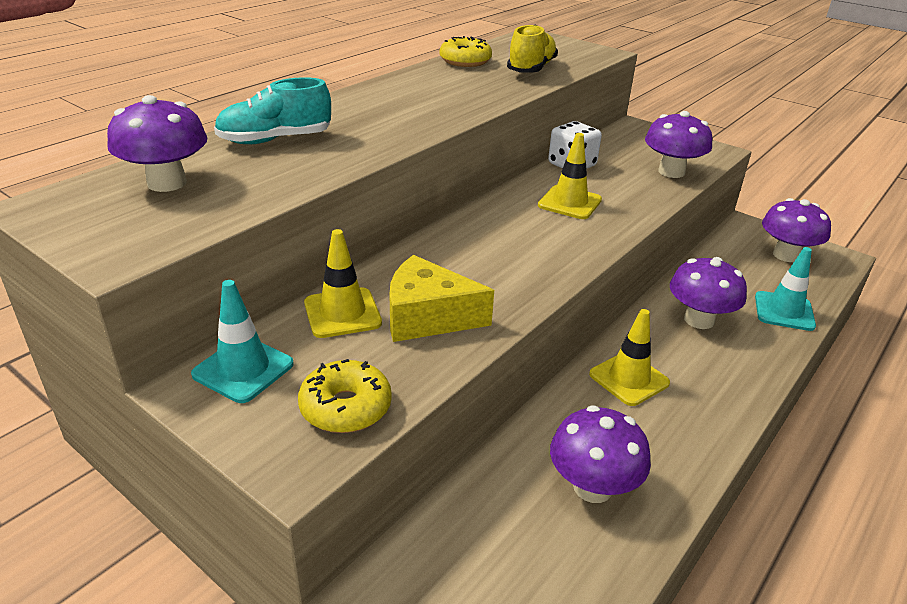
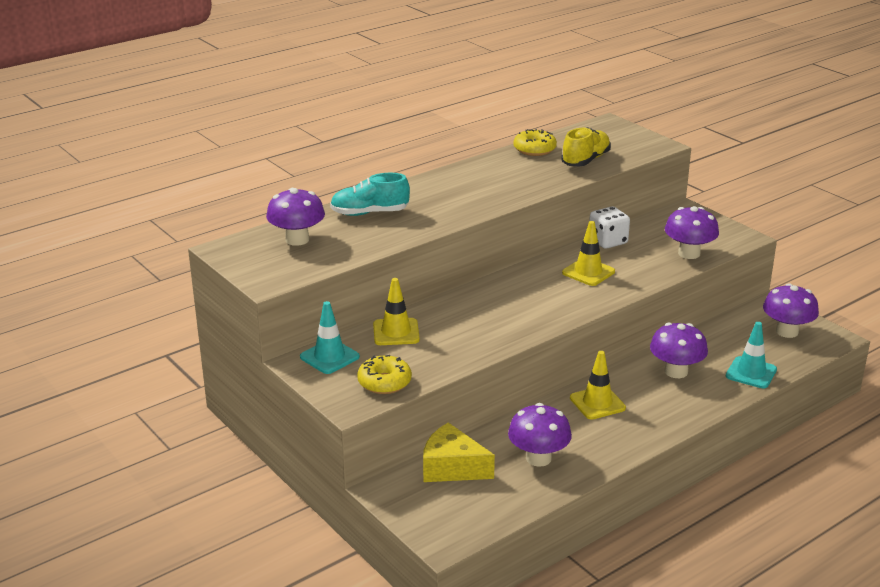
camera: 15 degrees right, 5 degrees down
(428, 317) = (450, 340): yellow cheese -> yellow cheese (452, 467)

